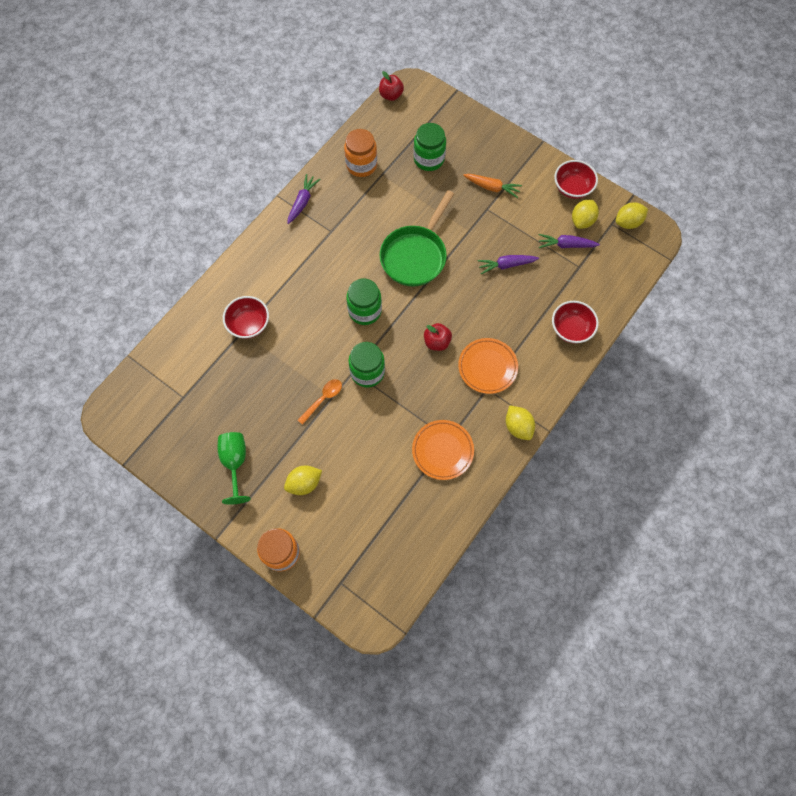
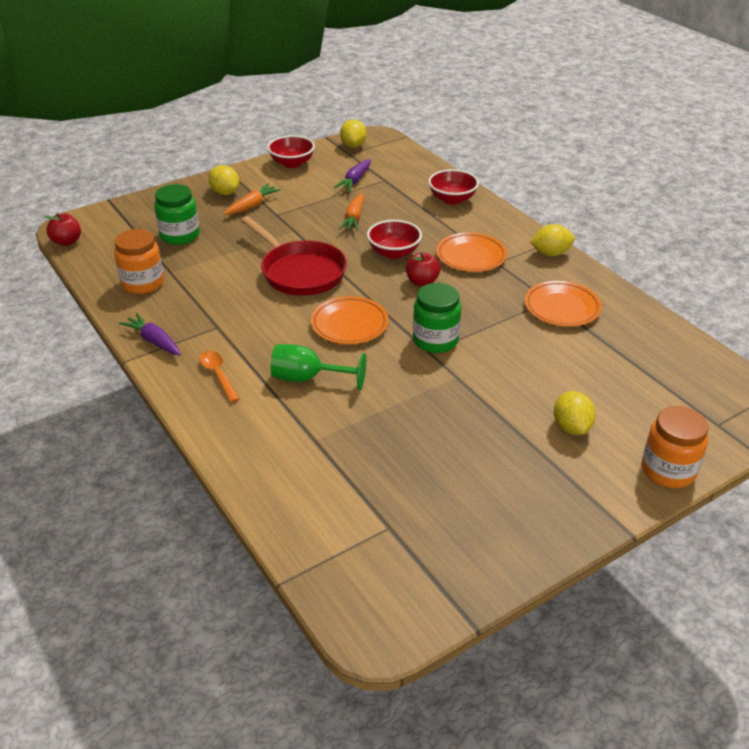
camera: 70 degrees left, 30 degrees down
(235, 463) = (519, 490): green goblet -> green goblet (308, 378)
(249, 324) = (307, 430): red bowl -> red bowl (394, 253)
(323, 399) = (456, 385): orange spoon -> orange spoon (218, 375)
(365, 311) = (349, 324): green jar -> orange plate
(415, 255) = (300, 272): green pan -> red pan
(506, 265) = (354, 218): purple carrot -> orange carrot
(582, 221) = (333, 167): yellow lemon -> yellow lemon (225, 193)

